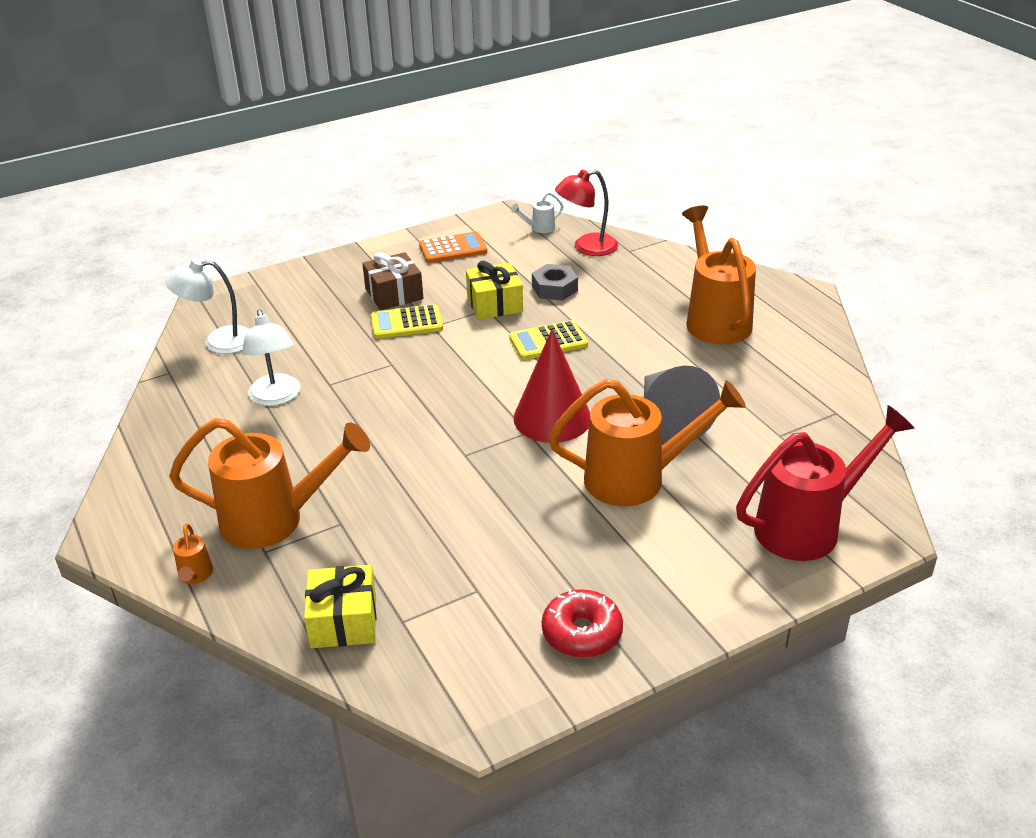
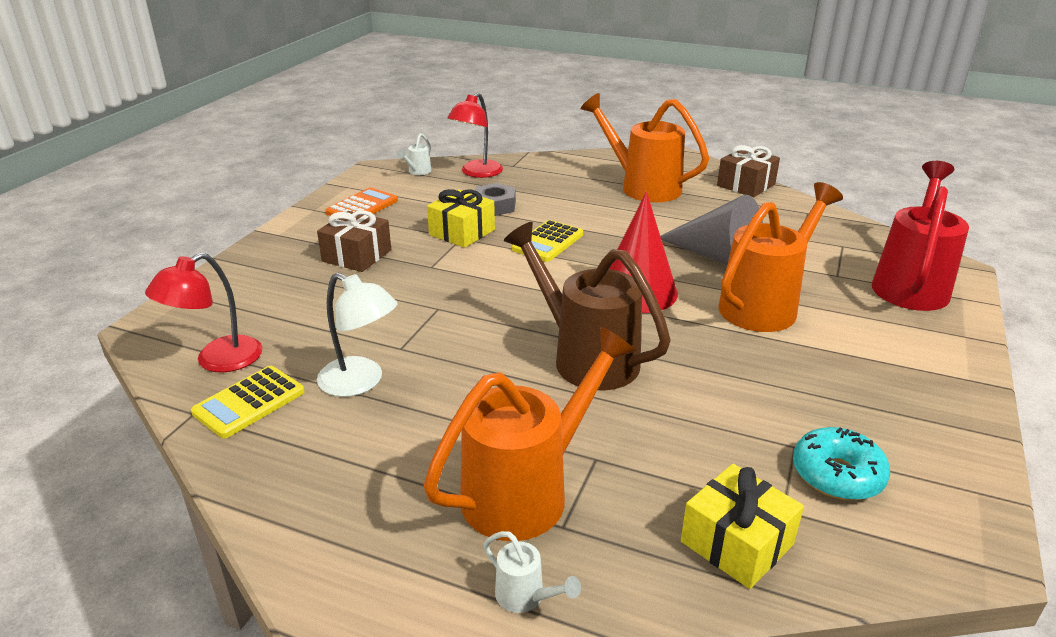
camera: 40 degrees left, 5 degrees down
(195, 575) = (525, 597): orange watering can -> white watering can
(218, 341) = (217, 361): white lamp -> red lamp
(406, 323) = (403, 272): yellow calculator -> yellow calculator (249, 402)
(435, 452) = (586, 357): none -> brown watering can
(473, 624) = (837, 475): none -> turquoise donut
(582, 633) = (916, 432): red donut -> none
(823, 357) = (746, 185): none -> brown gift

